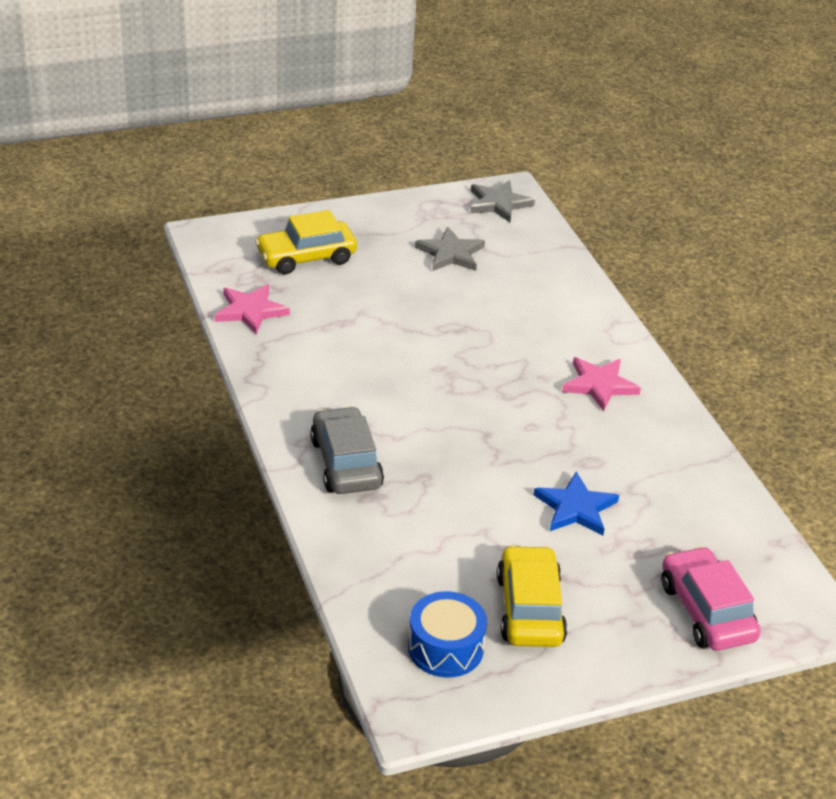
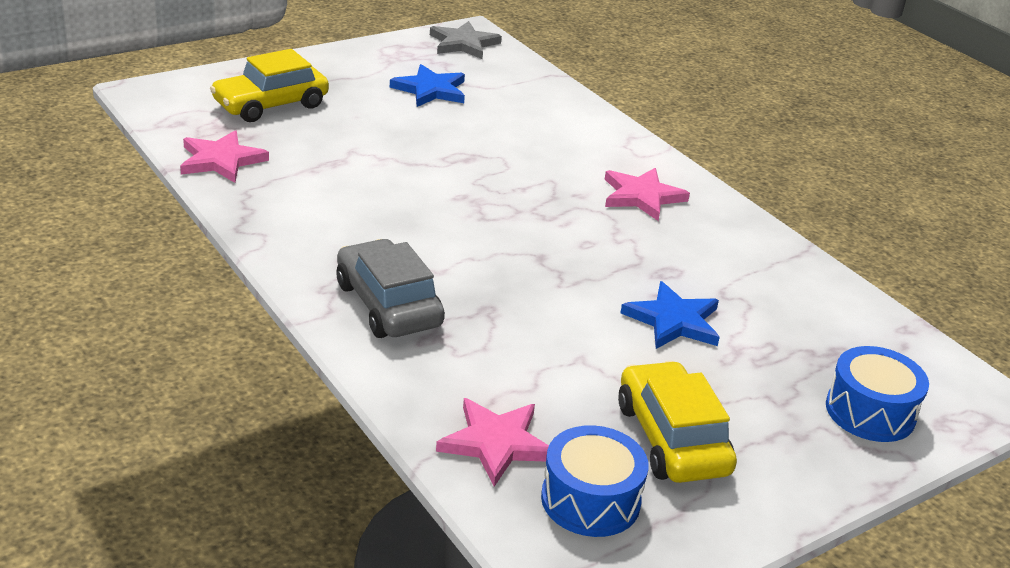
camera: 15 degrees left, 5 degrees down
(390, 592) = (496, 443): none -> pink star
(451, 253) = (430, 90): grey star -> blue star
(706, 611) = (870, 412): pink car -> blue drum

